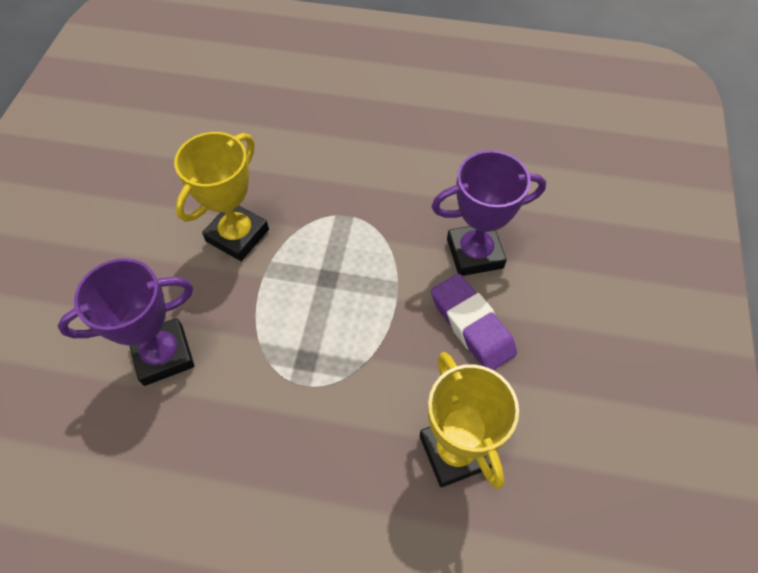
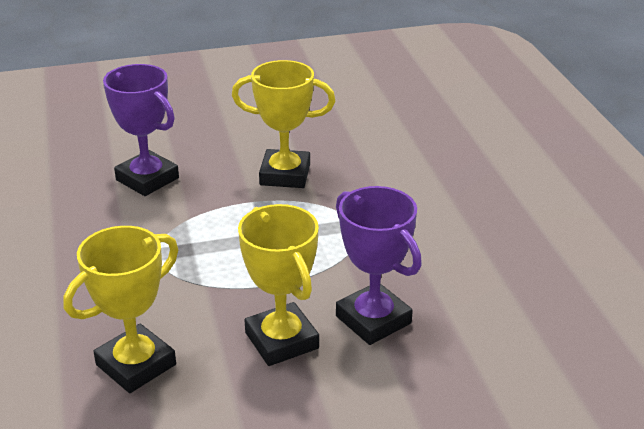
camera: 65 degrees right, 25 degrees down
(471, 325) = (282, 340): purple eraser -> yellow trophy

